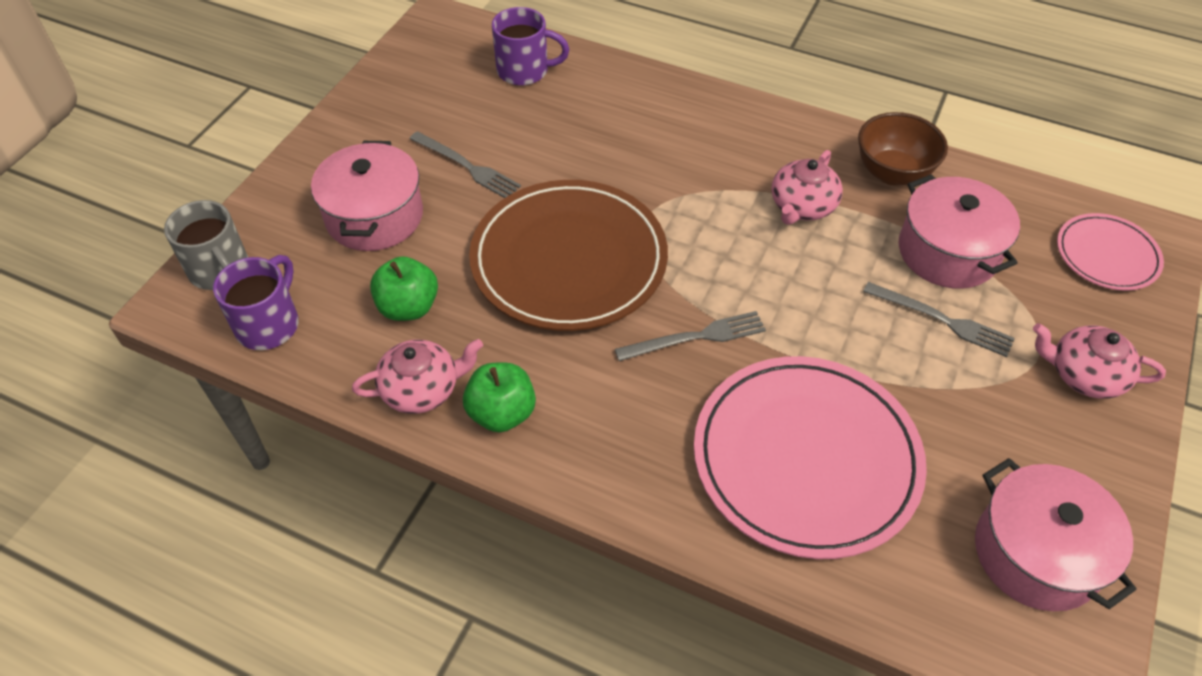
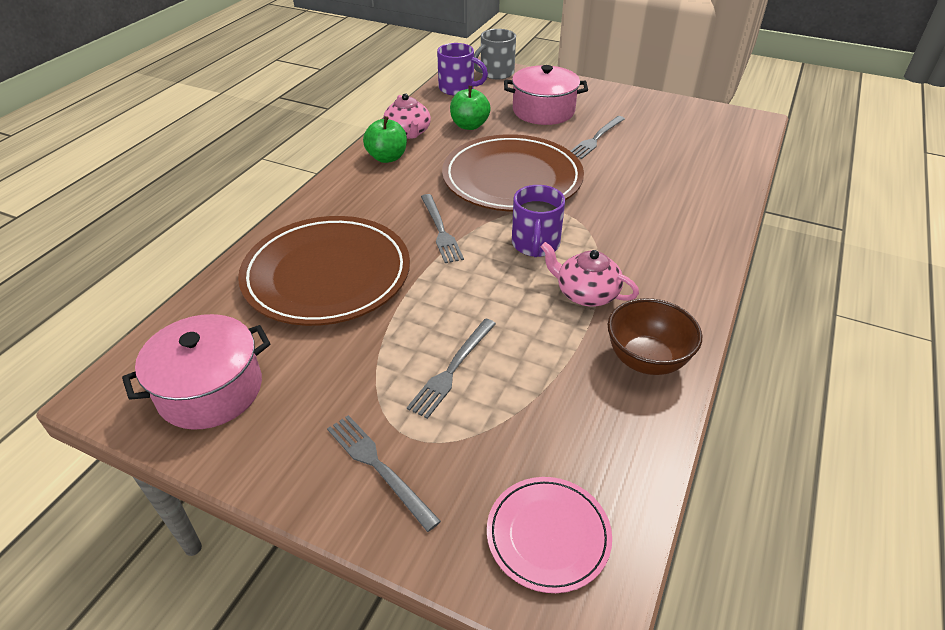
camera: 90 degrees right, 10 degrees down
(524, 71) = (711, 157): purple mug -> purple mug (535, 245)
(806, 459) = (327, 275): pink plate -> brown plate
(948, 252) = (539, 387): pink pot -> none
(1084, 375) = (378, 467): pink teapot -> grey fork

